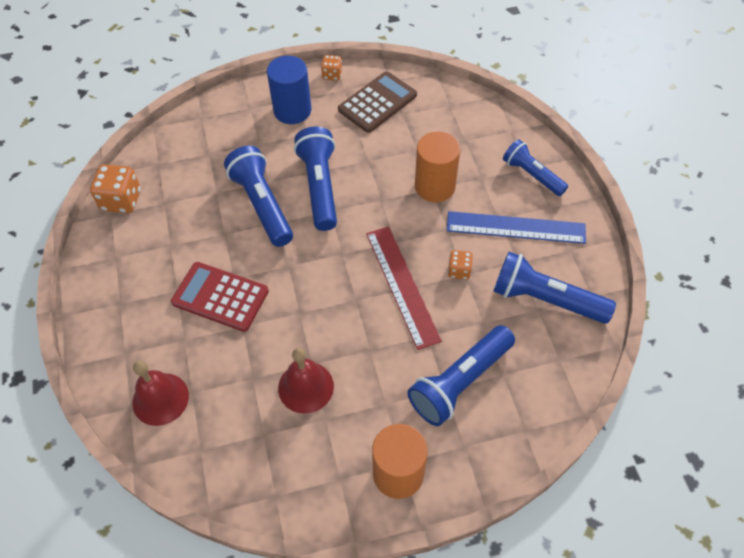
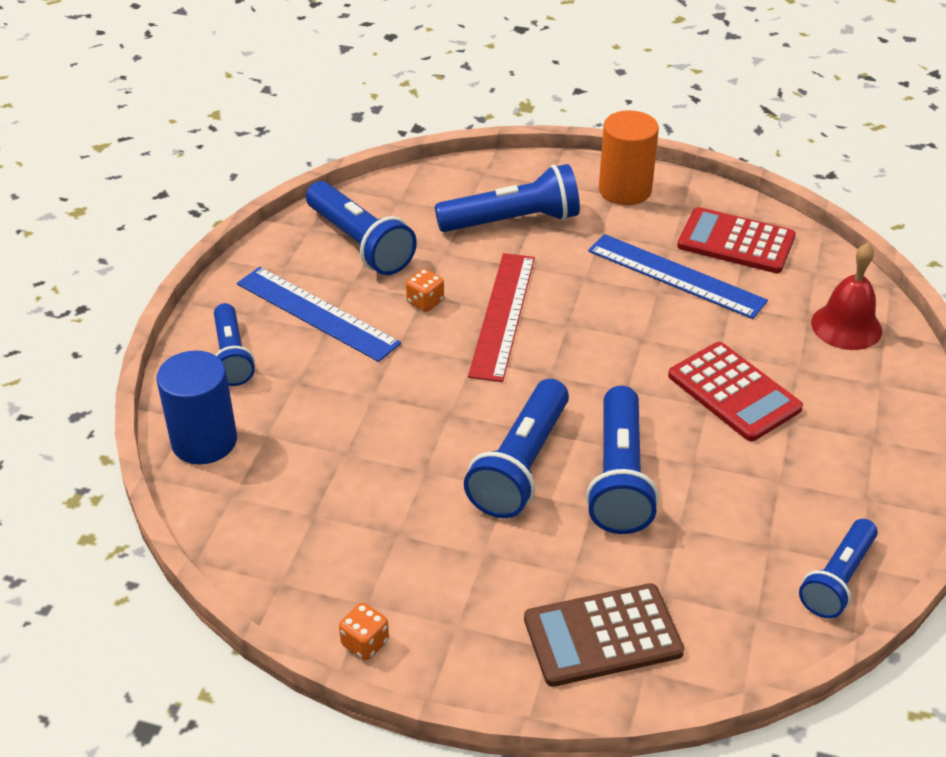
camera: 150 degrees left, 15 degrees down
(121, 200) = (837, 579): orange dice -> blue flashlight
(276, 454) = (736, 242): none -> red calculator
(292, 110) = (480, 606): blue cylinder -> blue cylinder (204, 441)
(306, 387) = (675, 276): red bell -> blue ruler
(377, 102) = (334, 552): brown calculator -> brown calculator (602, 635)
(435, 186) = (366, 397): orange cylinder -> none

